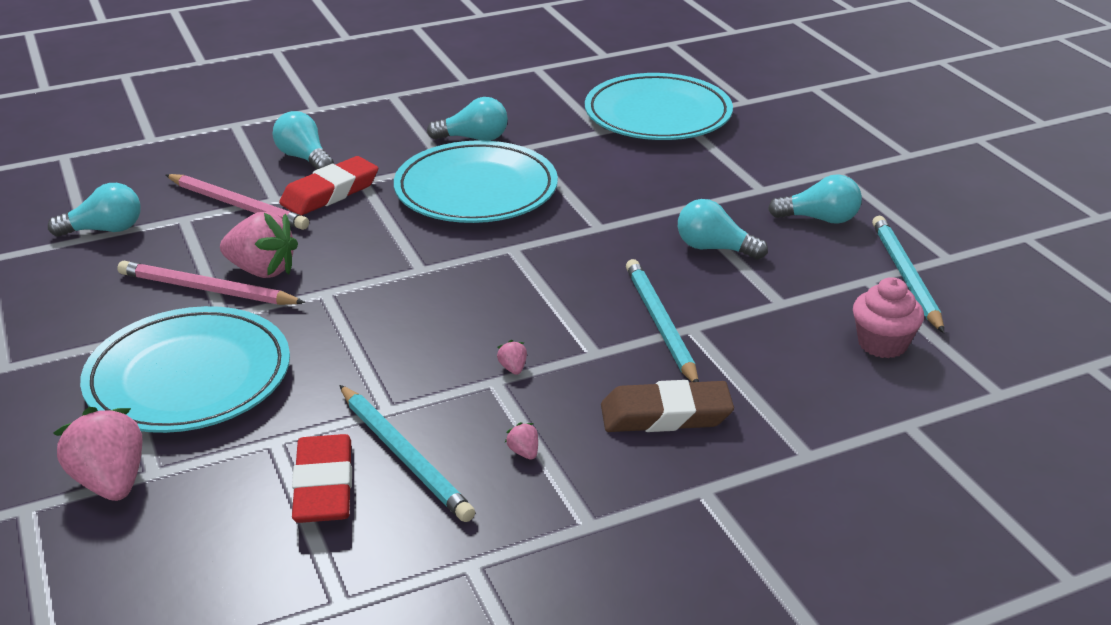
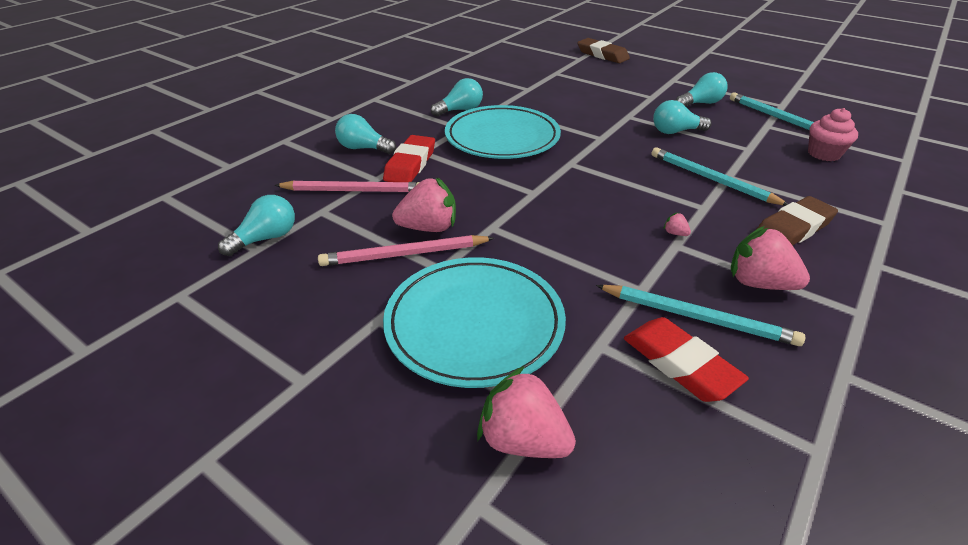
camera: 30 degrees left, 5 degrees up
(524, 452) = (759, 283): pink strawberry -> pink strawberry, size x2.42
(658, 114) = (546, 74): turquoise plate -> none
(789, 103) = (602, 55): none -> brown eraser

